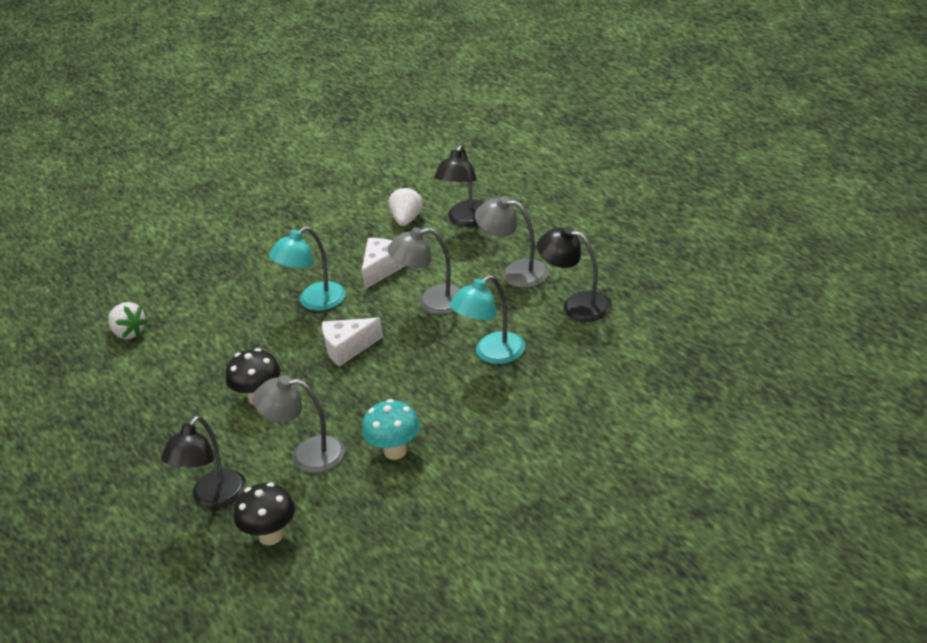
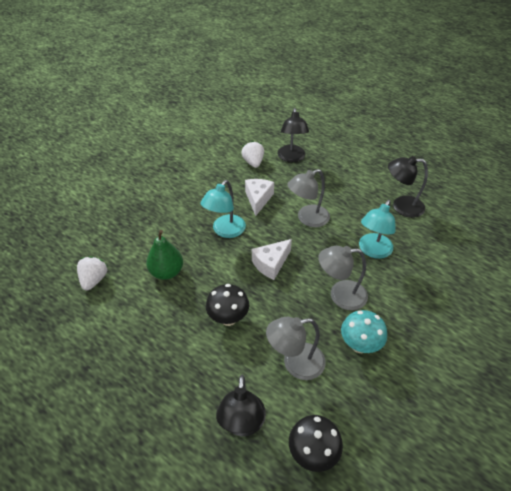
camera: 25 degrees left, 10 degrees up
(129, 333) = (94, 280): white strawberry -> white strawberry turned 105 degrees counterclockwise
(216, 337) = (167, 272): none -> green pear
(515, 272) = (347, 189): grey lamp -> grey lamp (340, 295)

